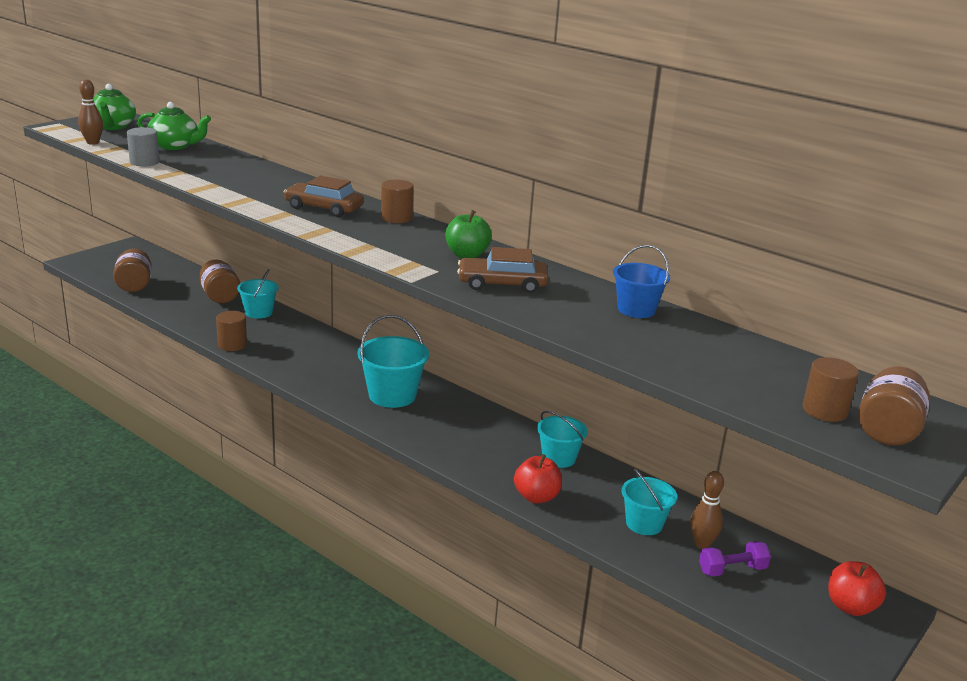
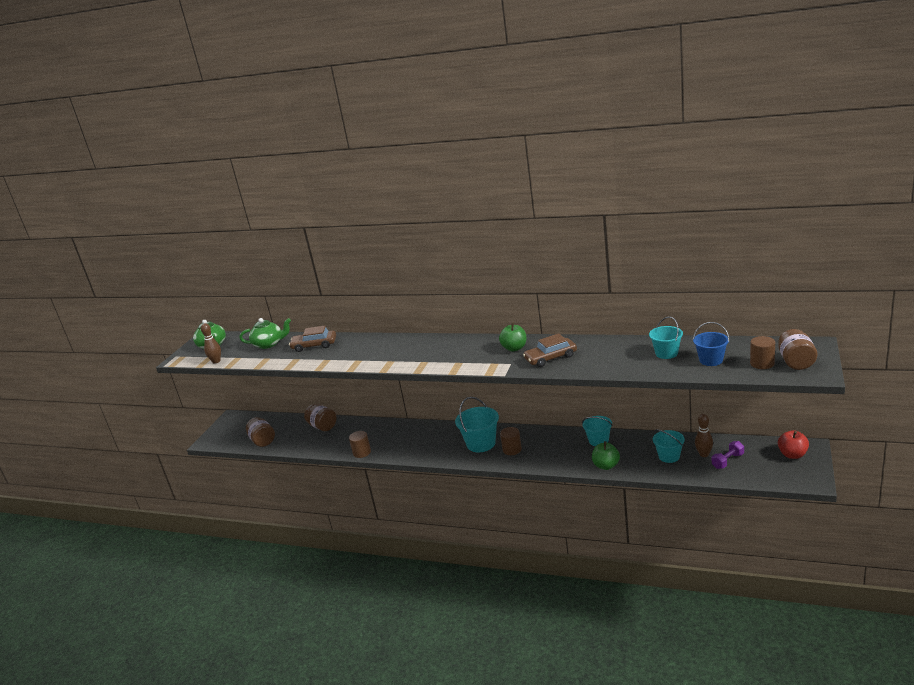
camera: 15 degrees left, 0 degrees up
(144, 162) = (266, 362): grey cylinder -> none
(259, 312) = (356, 427): turquoise bucket -> turquoise bucket (666, 353)
(324, 208) = (406, 350): brown car -> brown car (314, 345)
(396, 218) = (452, 340): brown cylinder -> brown cylinder (512, 450)
(536, 497) = (606, 466): red apple -> green apple
(636, 309) = (629, 345): blue bucket -> blue bucket (711, 360)

